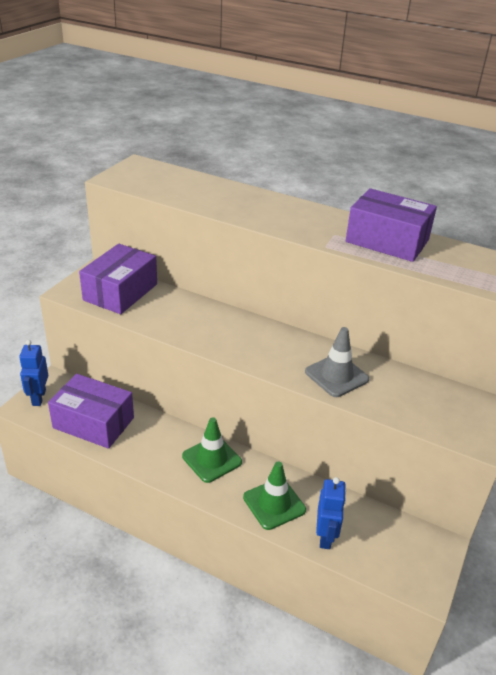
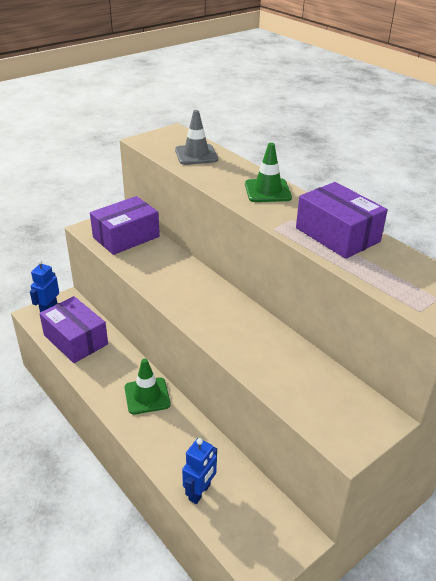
camera: 25 degrees right, 0 degrees up
(274, 504) = (174, 449): green traffic cone -> green traffic cone (267, 191)
(336, 376) = (255, 350): grey traffic cone -> grey traffic cone (196, 155)

